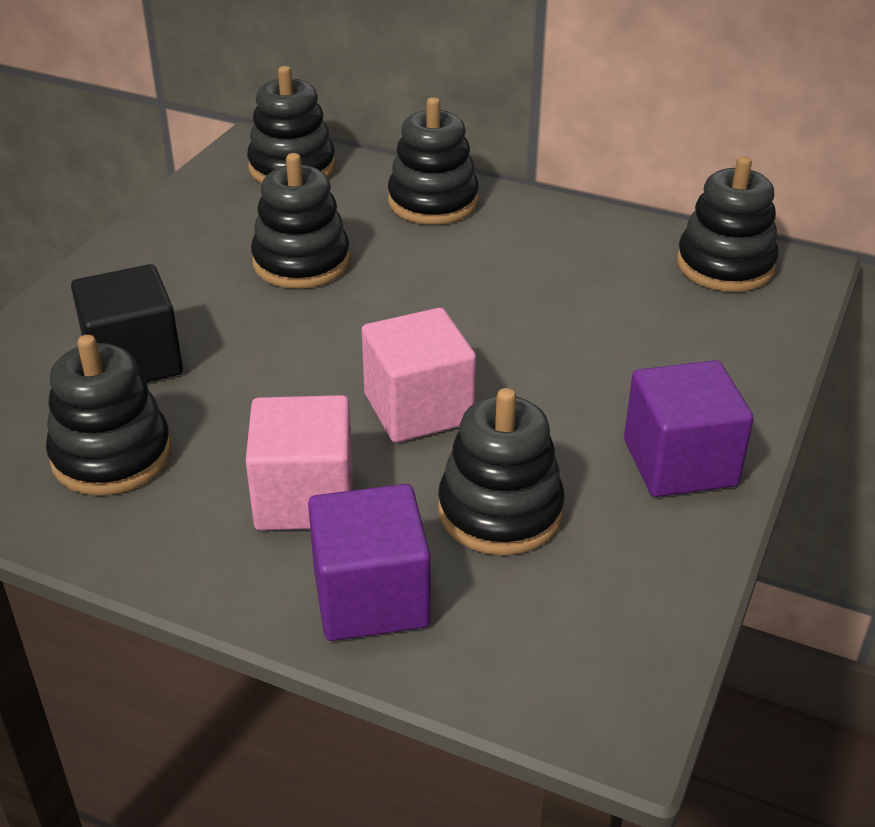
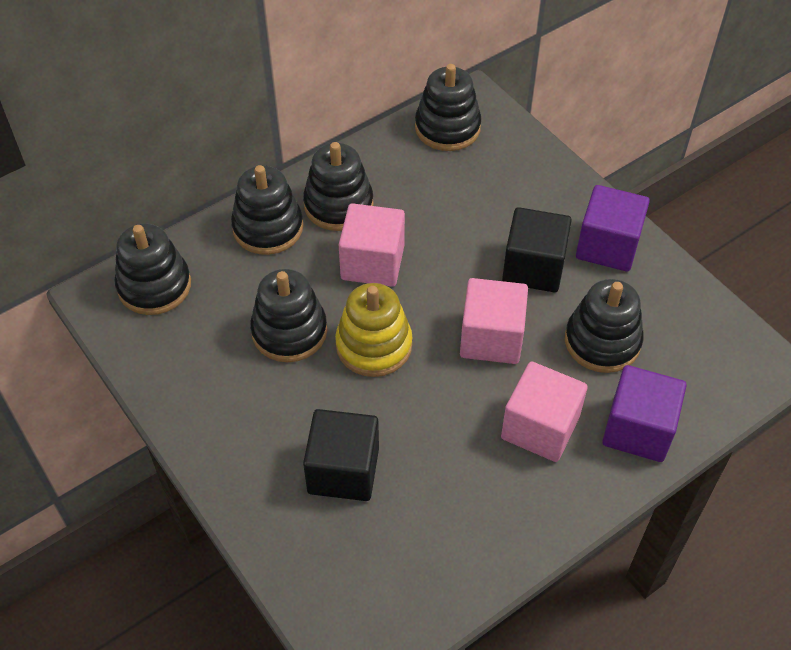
camera: 60 degrees left, 15 degrees up
(111, 456) = (441, 515): black stacking toy -> black stacking toy (338, 205)
(329, 324) = (374, 345): none -> yellow stacking toy
(451, 283) = (372, 263): none -> pink cube
(570, 407) = (533, 267): none -> black cube

